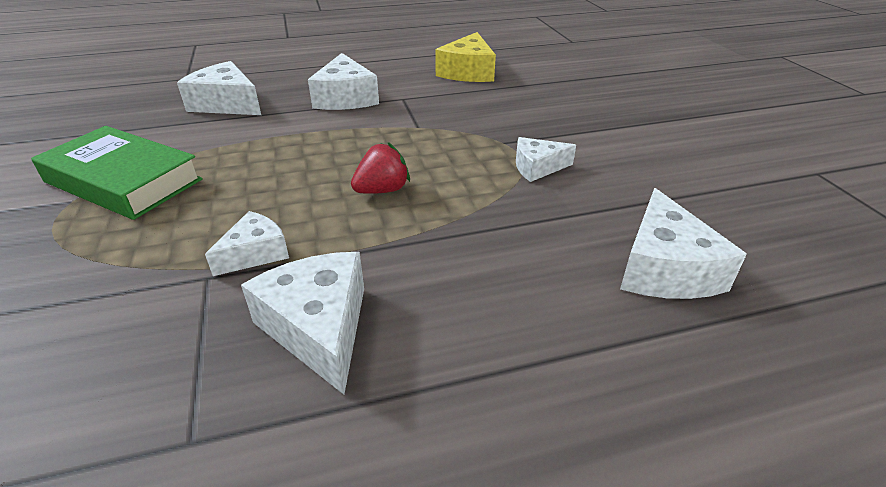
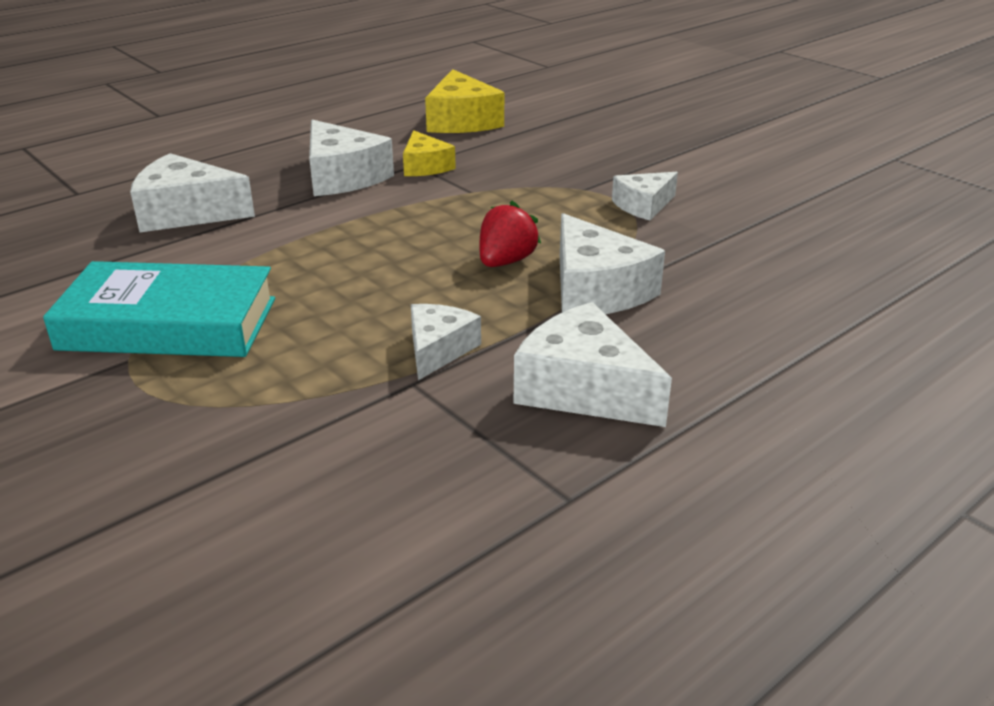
camera: 25 degrees left, 5 degrees down
(123, 181) = (168, 324): green book -> turquoise book
(407, 101) = (425, 166): none -> yellow cheese
(665, 268) = (836, 264): white cheese -> white cheese (596, 290)

